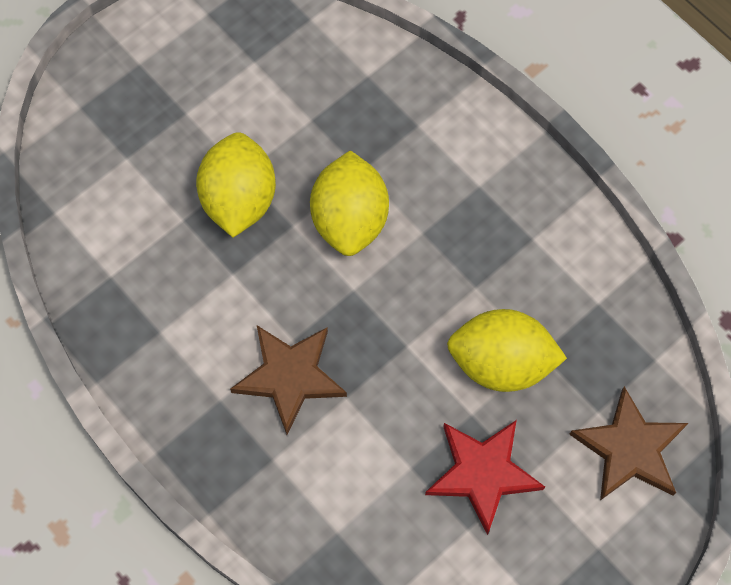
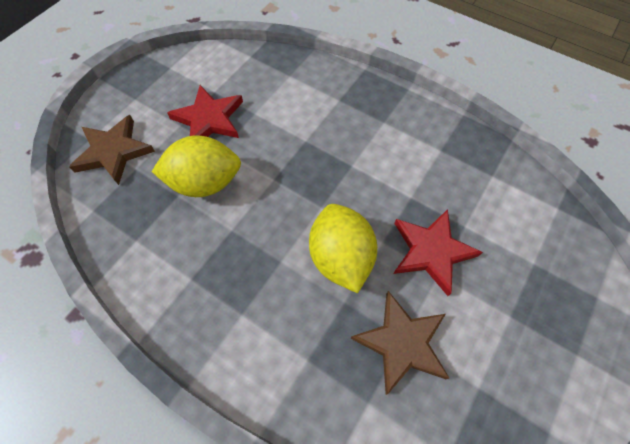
camera: 165 degrees right, 5 degrees down
(239, 200) = (431, 251): yellow lemon -> red star
(290, 377) = (345, 143): brown star -> brown star (401, 342)

